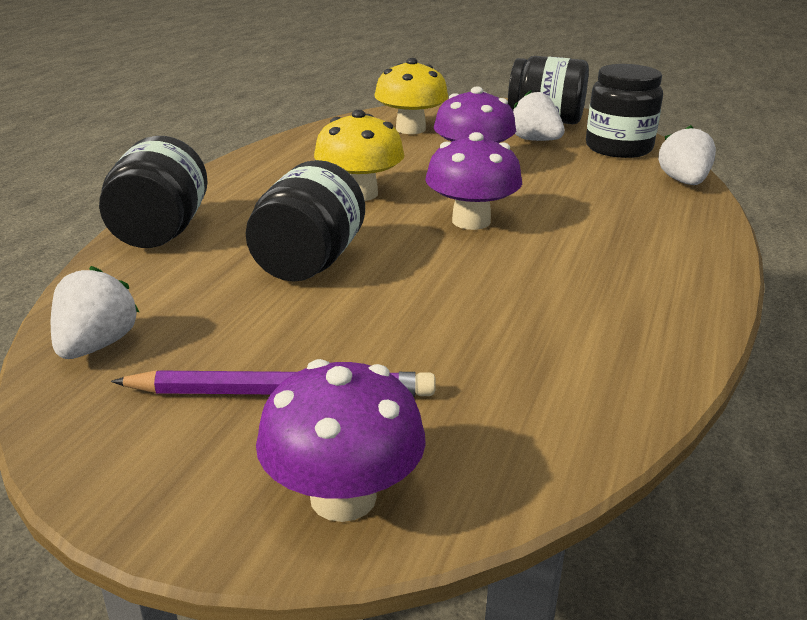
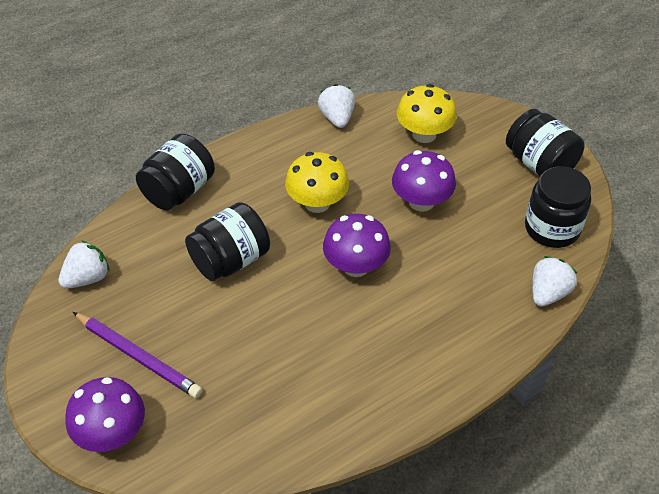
camera: 35 degrees right, 20 degrees up
(535, 140) = (499, 189): white strawberry -> white strawberry (337, 118)

